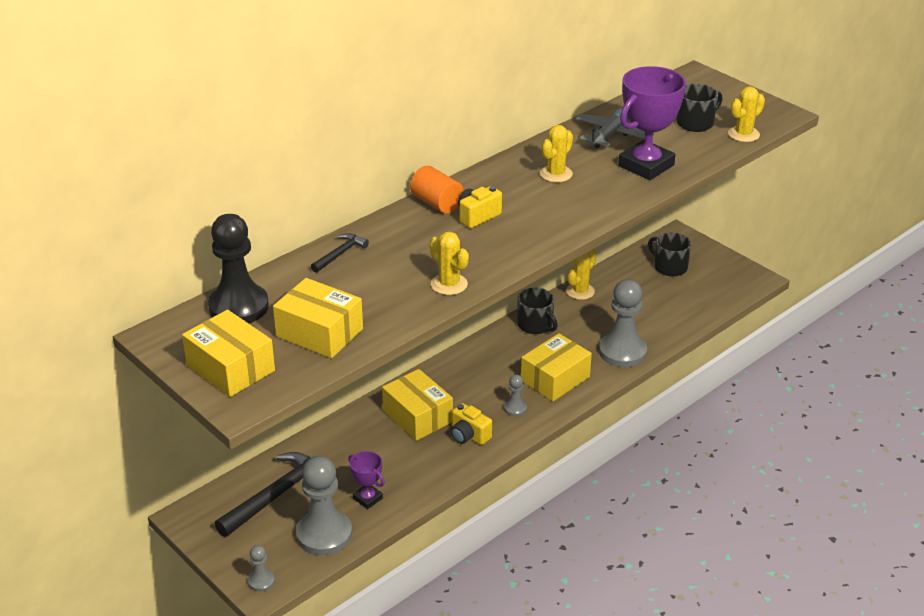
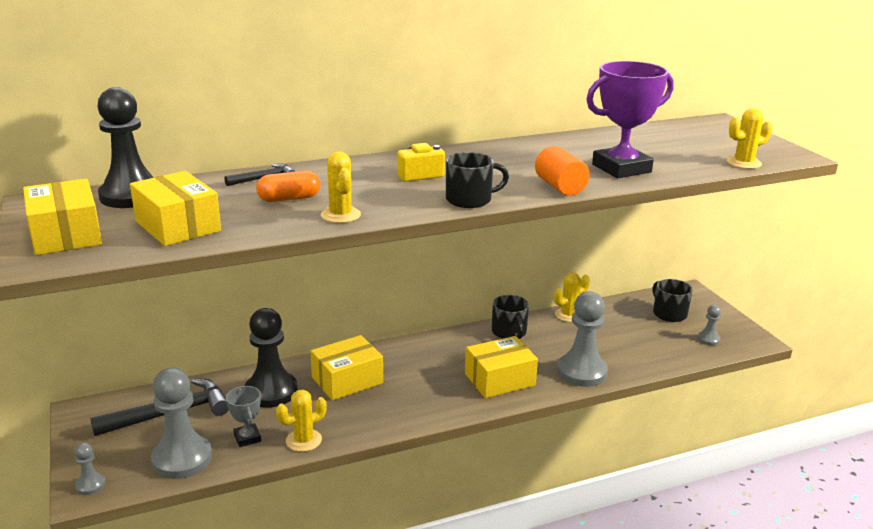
camera: 20 degrees right, 10 degrees down
(355, 447) = (271, 391): none -> black pawn
(368, 498) = (247, 438): purple trophy -> grey trophy
(387, 275) = (289, 198): none -> orange capsule
(417, 416) = (347, 380): yellow box -> yellow box turned 75 degrees clockwise
(436, 203) = (390, 161): orange cylinder -> orange cylinder (560, 187)
(469, 435) = (383, 408): yellow camera -> none
(515, 408) = (444, 395): grey pawn -> grey pawn (708, 339)
(556, 174) = (524, 160): yellow cactus -> yellow cactus (303, 440)
(611, 134) = (602, 144): grey plane -> none
(696, 123) = (697, 149): black mug -> black mug (470, 200)

